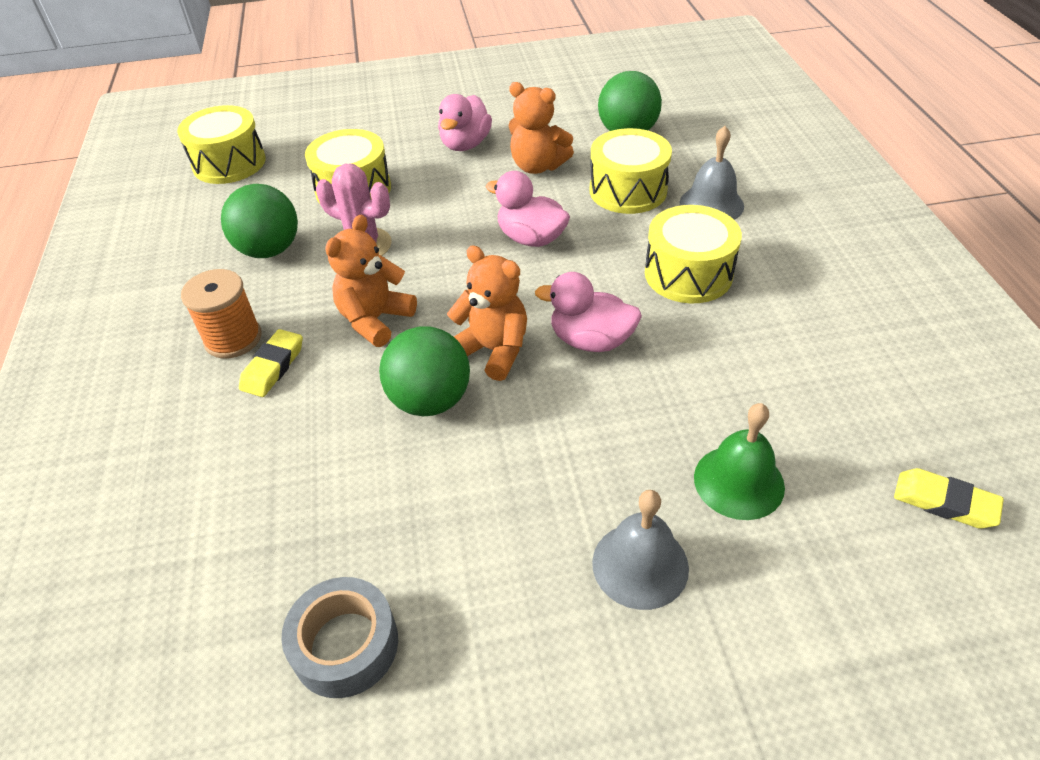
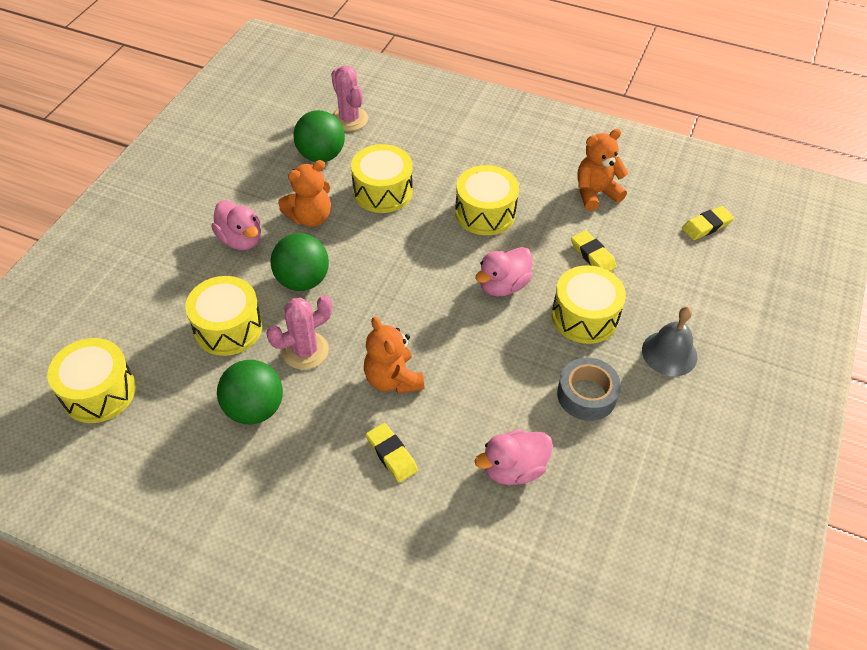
camera: 60 degrees left, 5 degrees up
(233, 338) = (340, 468): orange spool -> none
(345, 645) = (640, 501): grey tape -> grey tape (586, 395)
(430, 400) = (491, 384): green ball -> green ball (302, 280)
(493, 350) = (473, 333): orange teddy bear -> orange teddy bear (595, 193)
(531, 238) = (385, 262): pink duck -> pink duck (513, 469)
(616, 438) = (584, 316): none -> yellow drum
(700, 124) = (349, 119): none -> pink cactus
(711, 204) = (434, 165): grey bell -> none
(731, 399) = (592, 255): none -> yellow eraser
(739, 482) = (646, 286): green bell -> none

